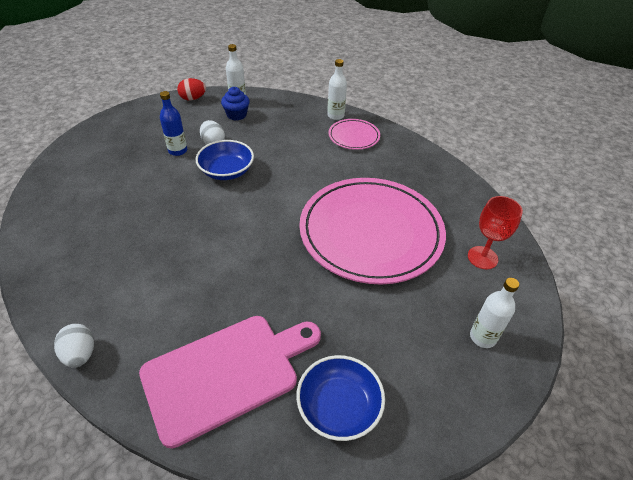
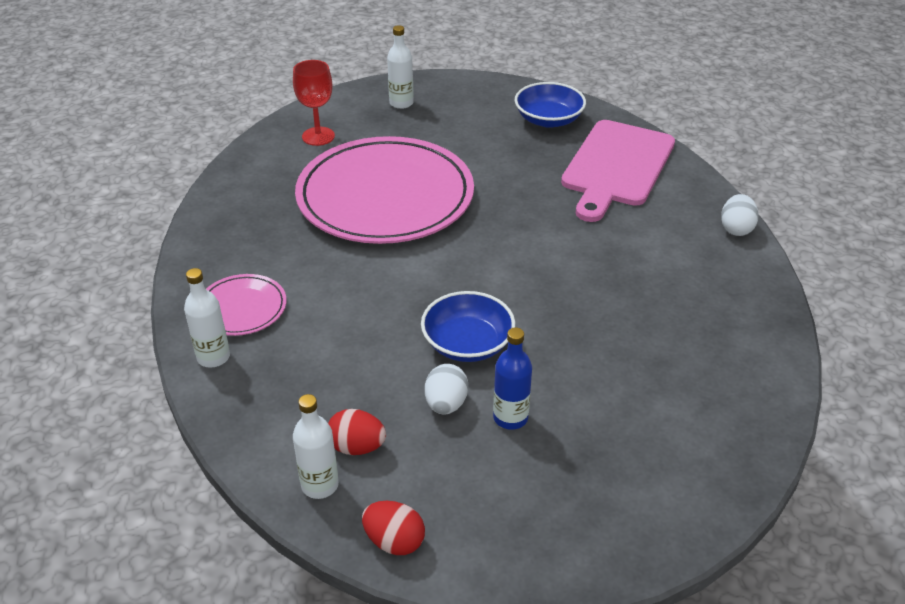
camera: 140 degrees left, 5 degrees down
(226, 373) = (616, 166): pink cutting board -> pink cutting board turned 75 degrees counterclockwise
(236, 115) = (357, 447): blue cupcake -> red egg

